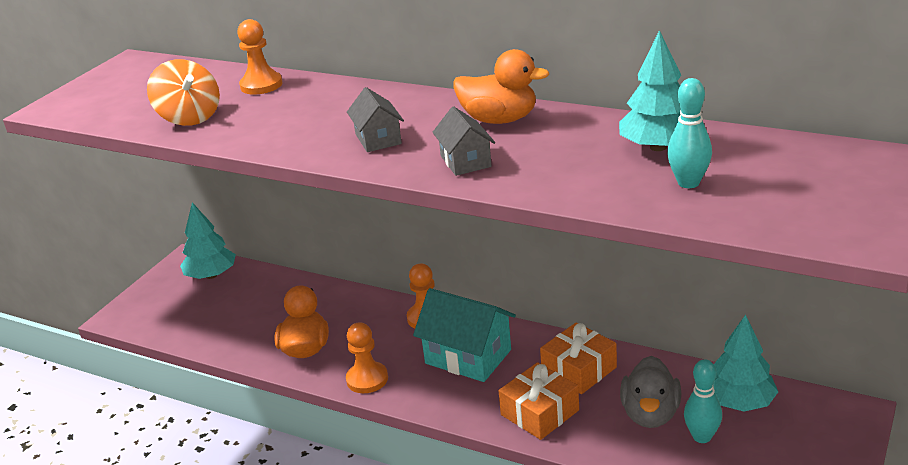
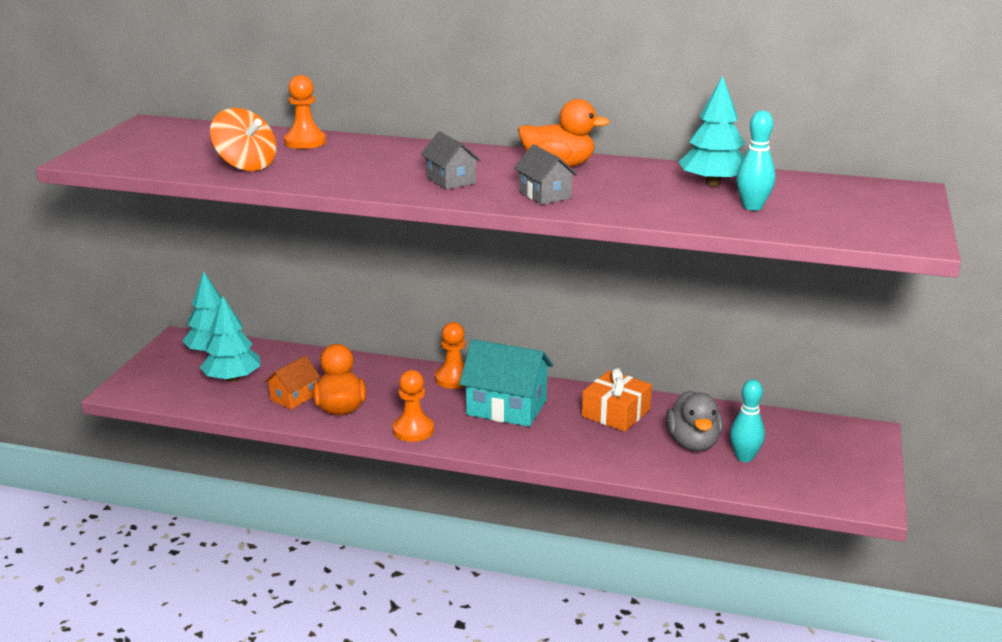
camera: 15 degrees left, 5 degrees down
(266, 333) = (293, 397): none -> orange house
(540, 412) = (591, 447): orange gift -> none
(739, 402) = (768, 430): turquoise tree -> turquoise tree (232, 378)

